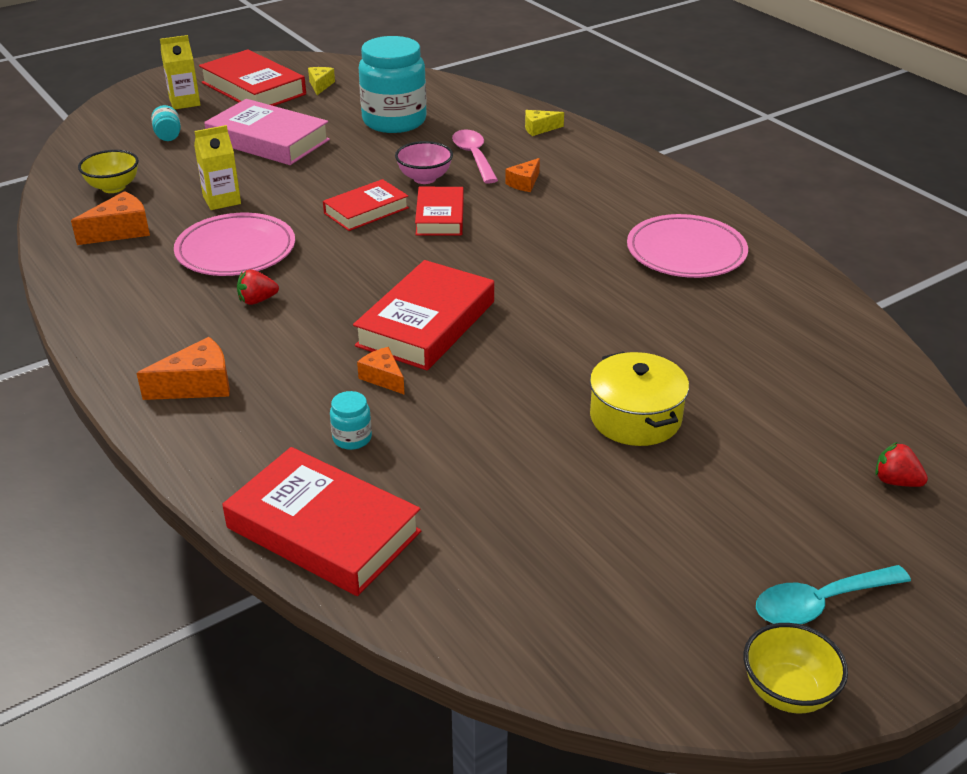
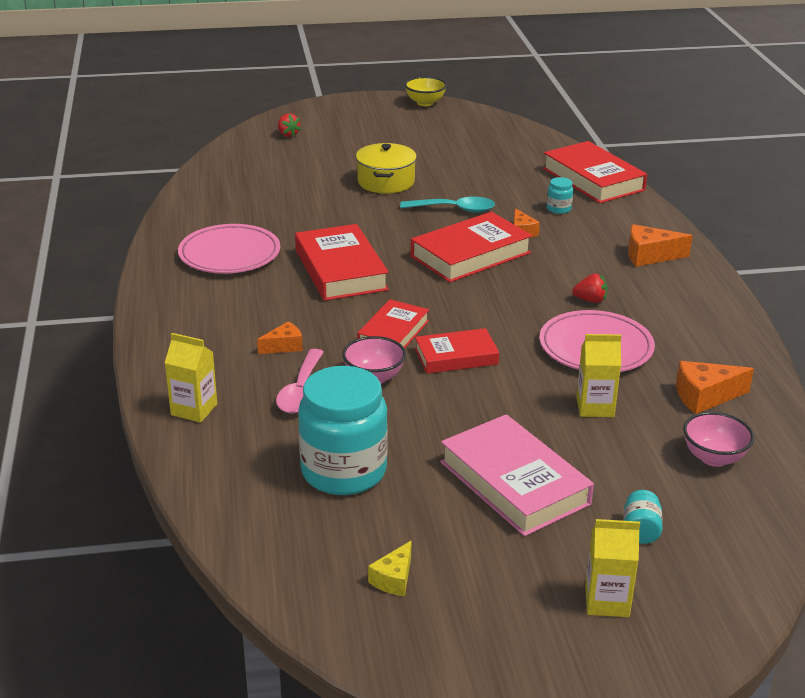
camera: 155 degrees left, 5 degrees down
(113, 187) = (714, 458): yellow bowl -> pink bowl
(253, 88) = (494, 604): red book -> red book (340, 270)
(539, 129) = (194, 409): yellow cheese -> yellow carton
(819, 603) = (381, 115): turquoise spoon -> turquoise spoon (454, 209)

